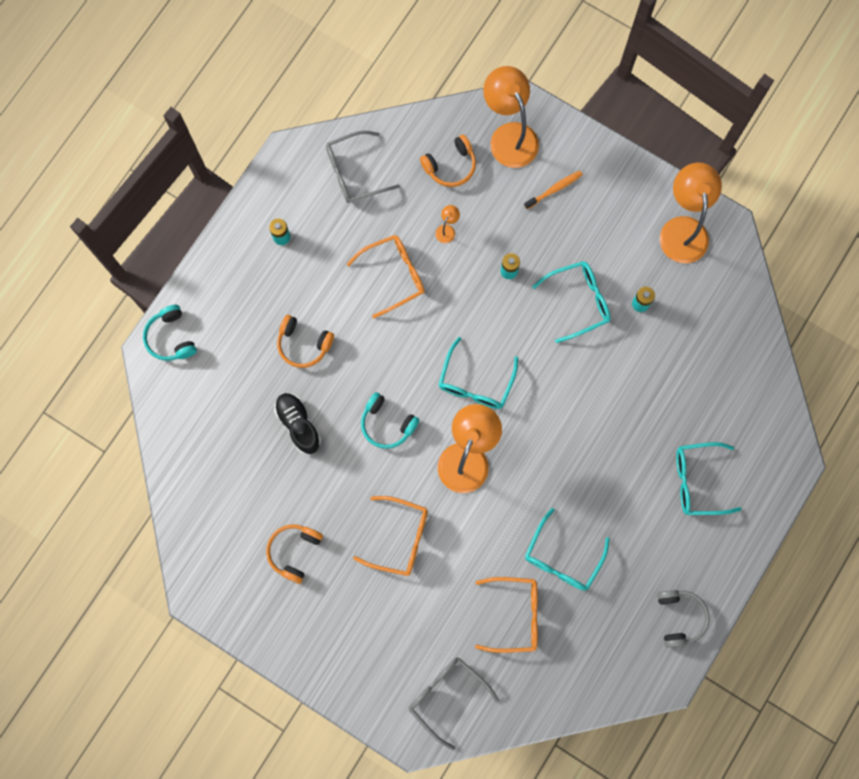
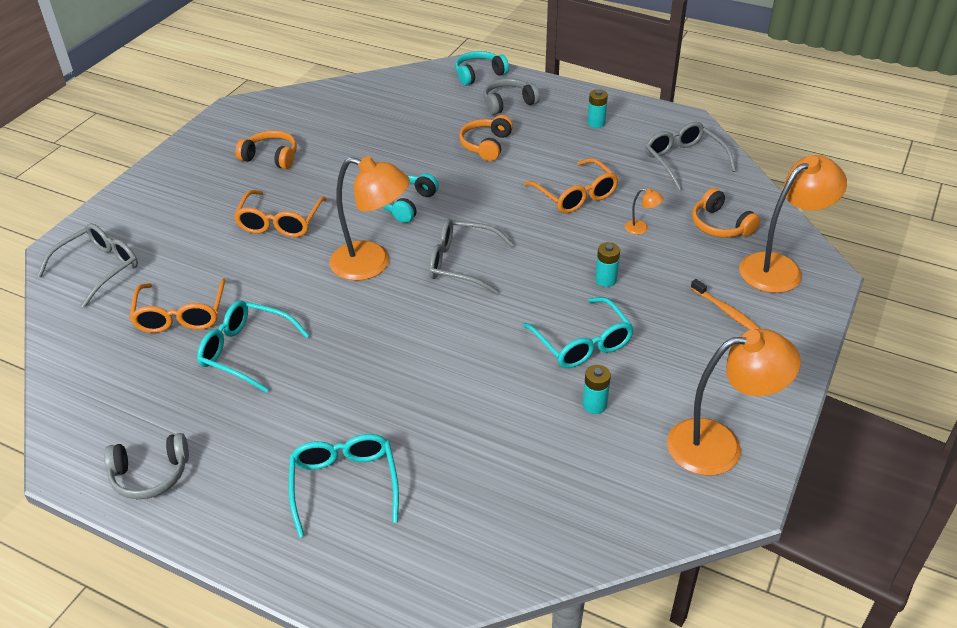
camera: 85 degrees right, 35 degrees down
(232, 314) = (508, 103): none -> grey headphones
(298, 424) = (401, 149): black shoe -> none
(475, 382) = (461, 263): turquoise glasses -> grey glasses

